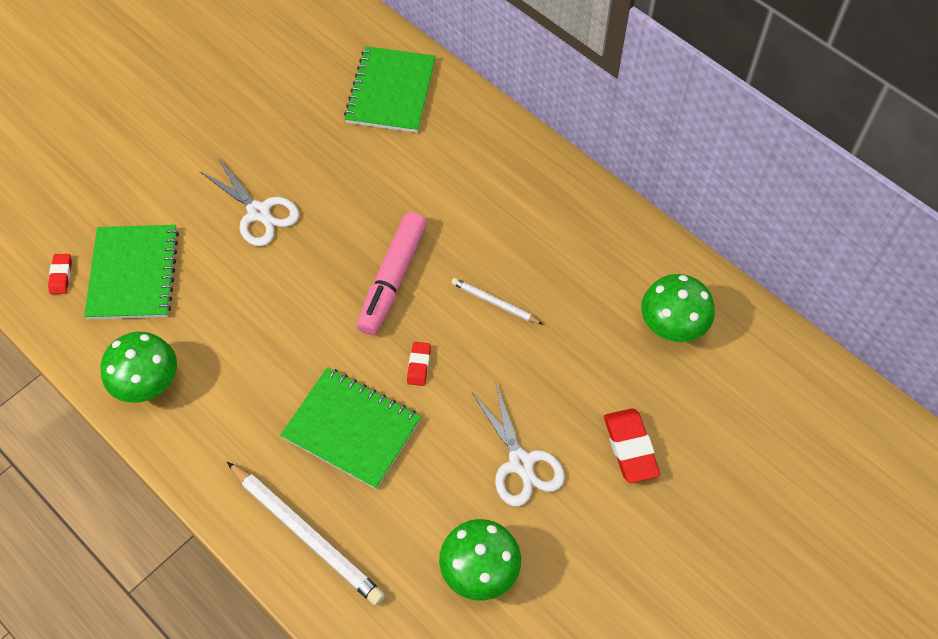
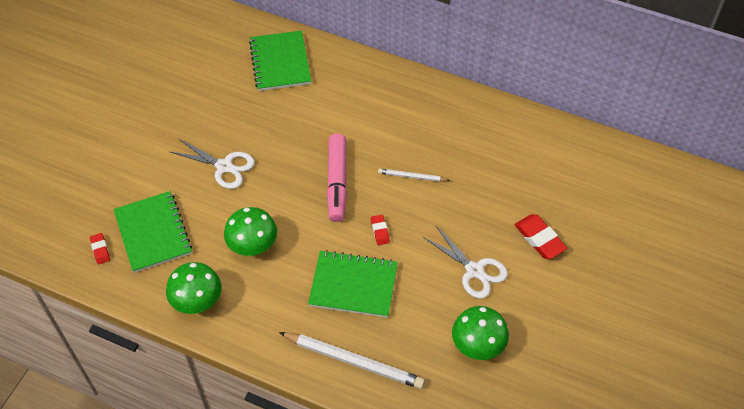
camera: 20 degrees left, 5 degrees down
(672, 325) = (532, 156): green mushroom -> green mushroom (253, 245)

